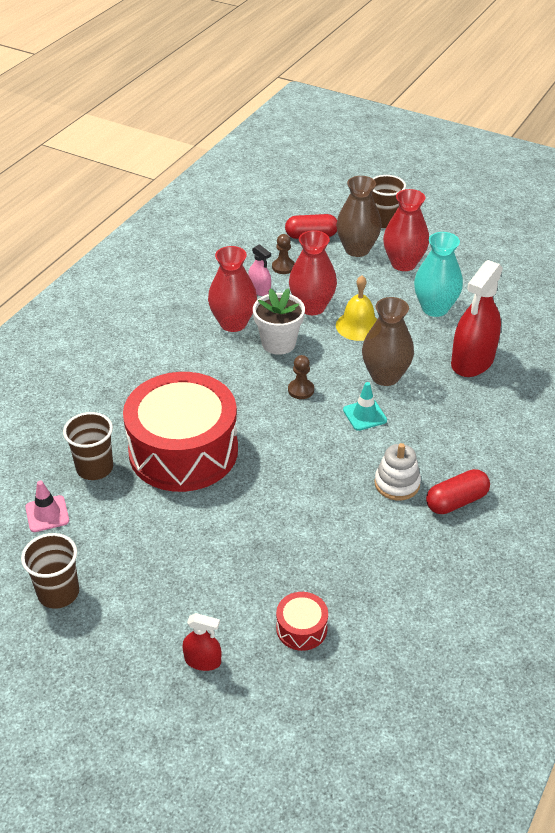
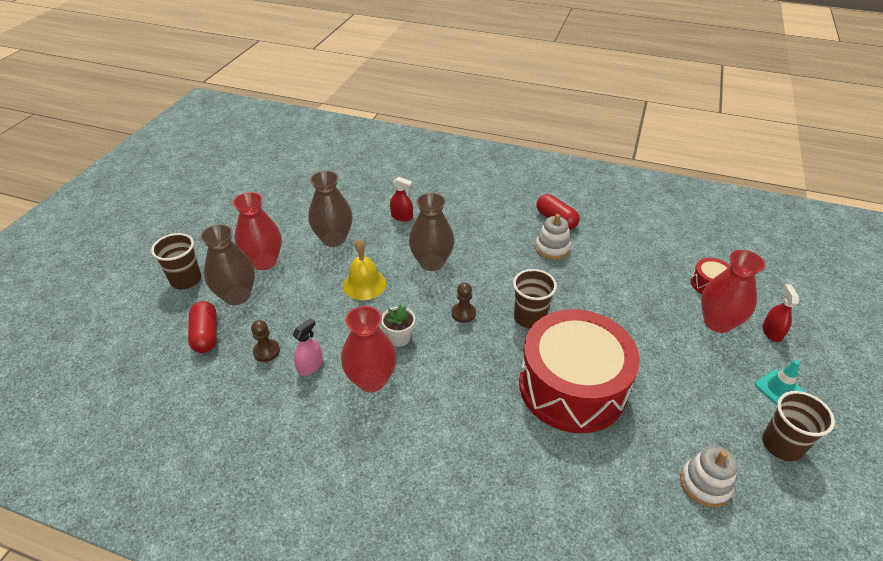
camera: 100 degrees left, 0 degrees up
(47, 514) = (705, 484): pink traffic cone -> white stacking toy
(94, 468) = (626, 457): brown cup -> brown cup (529, 317)
(278, 343) = (399, 338): white flower pot -> white flower pot, size x0.64
(312, 307) = (338, 320): red vase -> red vase (717, 322)
(364, 415) = (483, 271): turquoise traffic cone -> turquoise traffic cone (779, 389)
(435, 308) = (334, 239): turquoise vase -> brown vase
(472, 361) = (402, 216): red spray bottle -> red spray bottle, size x0.48

